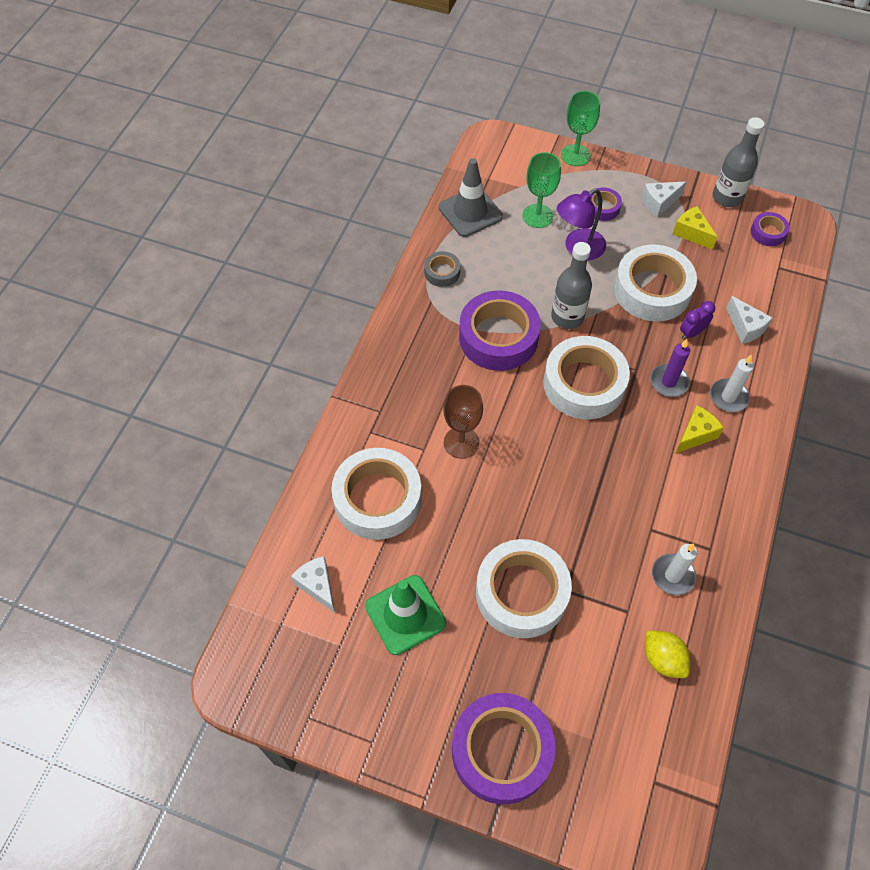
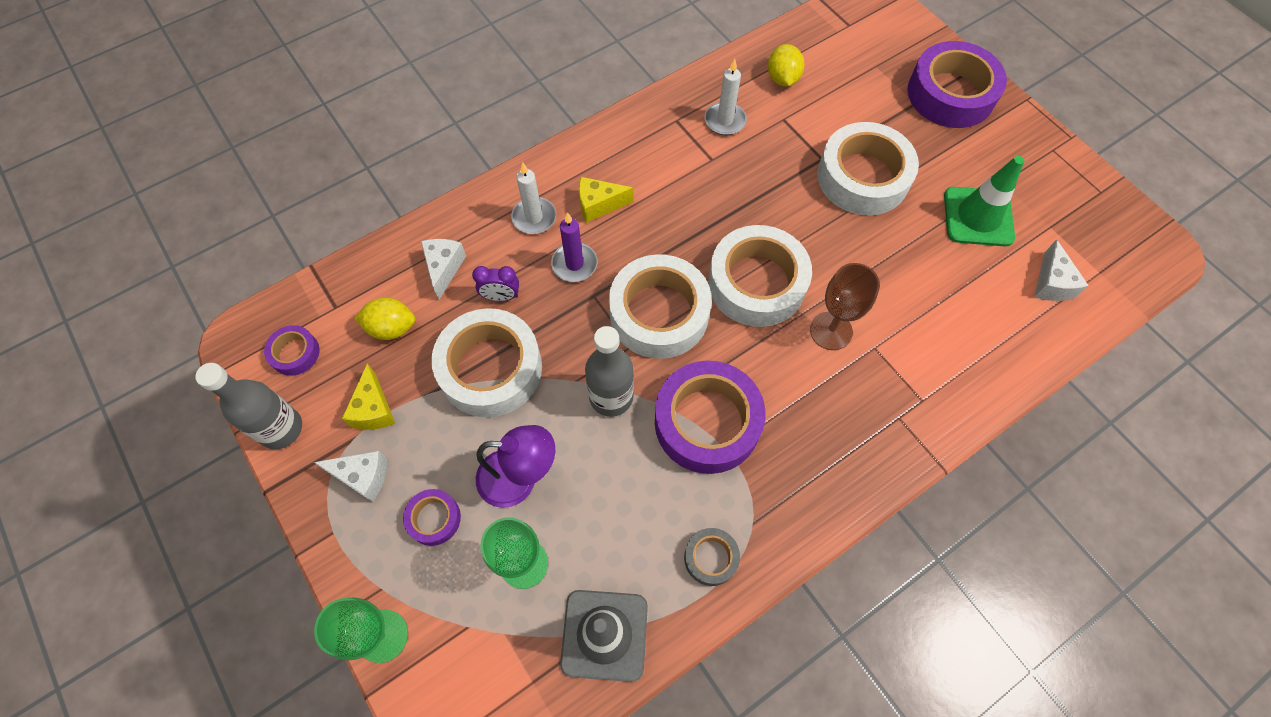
camera: 145 degrees left, 5 degrees up
(377, 499) = (951, 327): white tape -> white tape (756, 283)
(733, 276) = (391, 328): none -> yellow lemon

